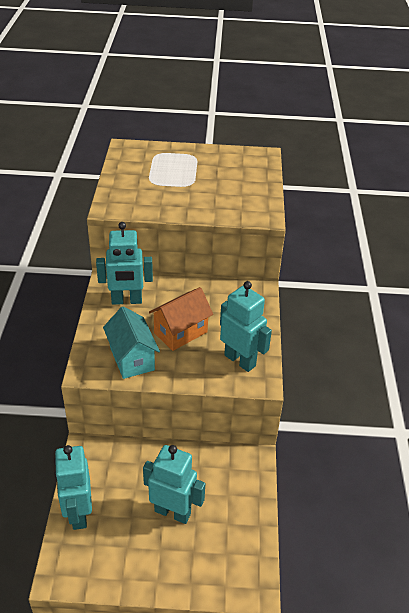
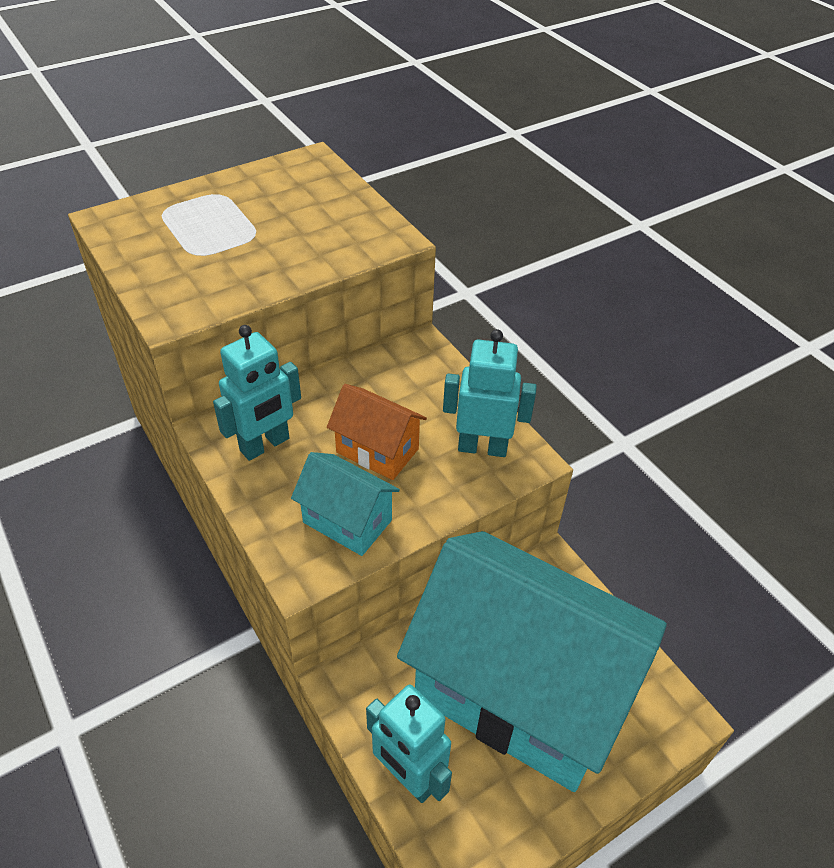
camera: 35 degrees left, 5 degrees up
(172, 512) = (520, 692): turquoise robot -> turquoise house
(180, 332) = (377, 450): orange house -> orange house turned 75 degrees counterclockwise

